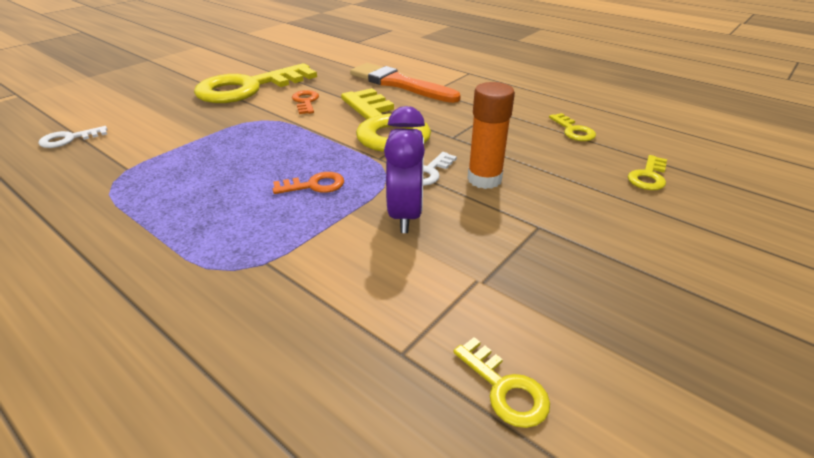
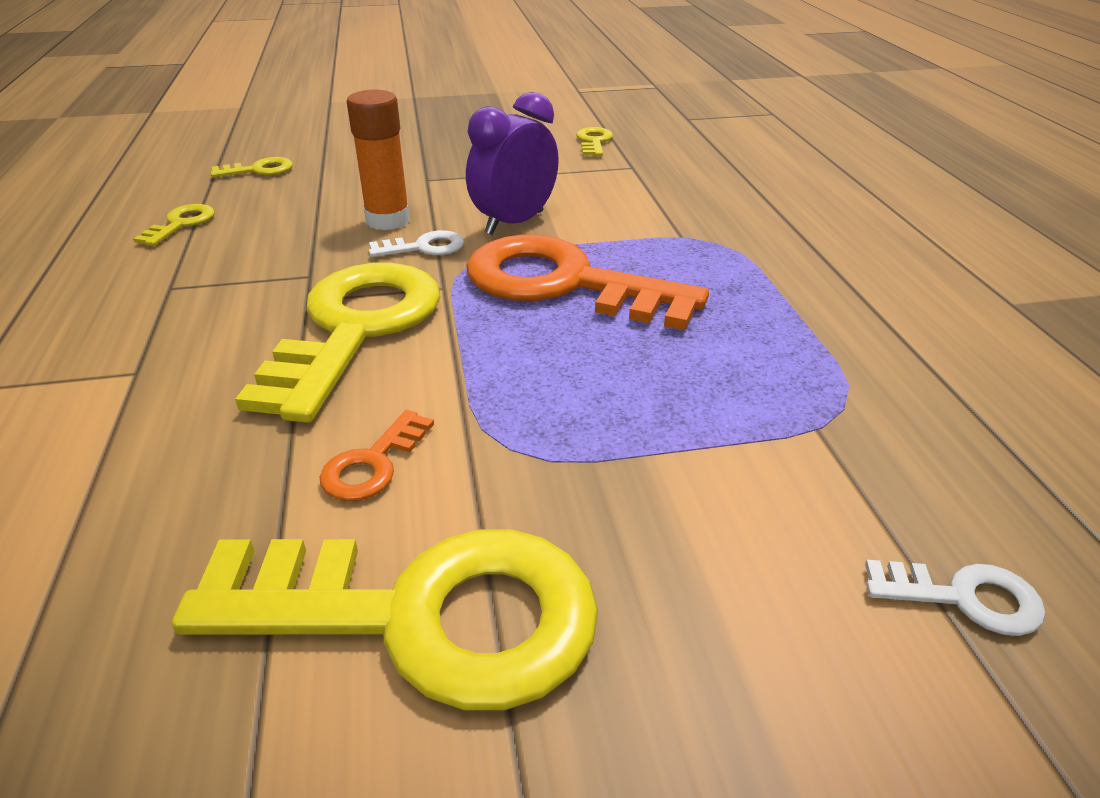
camera: 140 degrees left, 0 degrees up
(314, 185) = (564, 284): orange key -> orange key, size x2.40
(399, 84) = (134, 424): orange brush -> none

